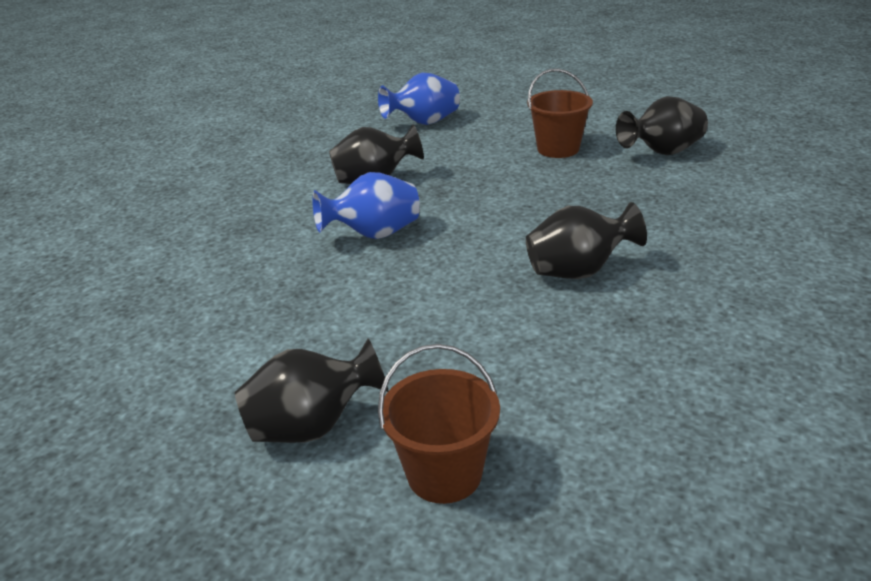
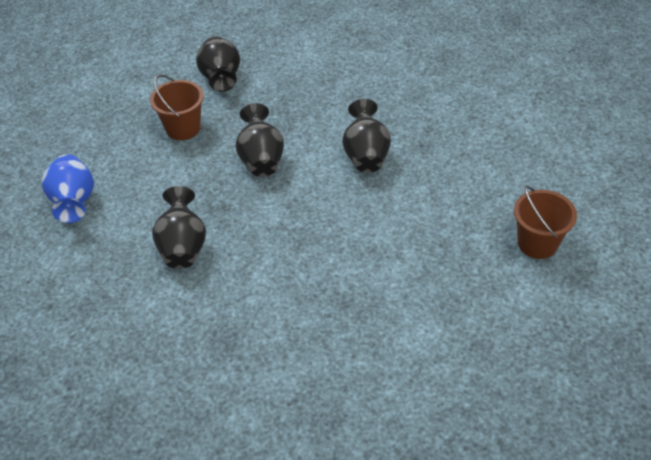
camera: 80 degrees left, 15 degrees up
(312, 427) = (493, 298): black vase -> black vase (261, 160)
(374, 234) = (275, 254): blue vase -> none

